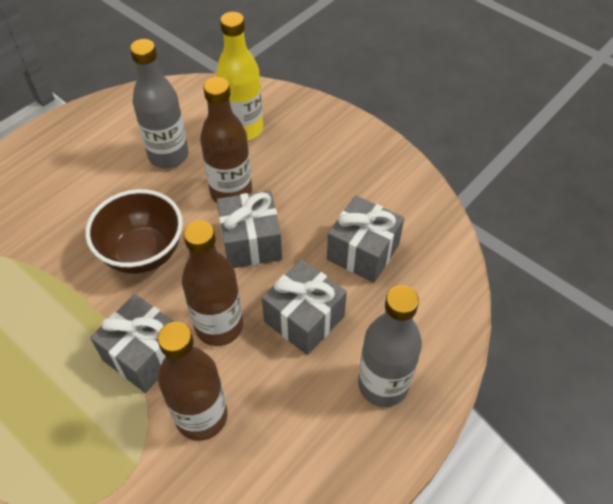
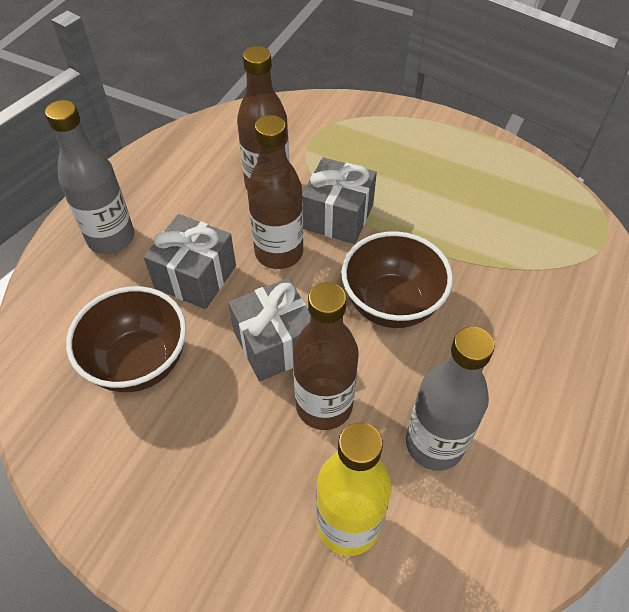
camera: 165 degrees right, 0 degrees up
(363, 252) = (139, 363): grey gift -> brown bowl

